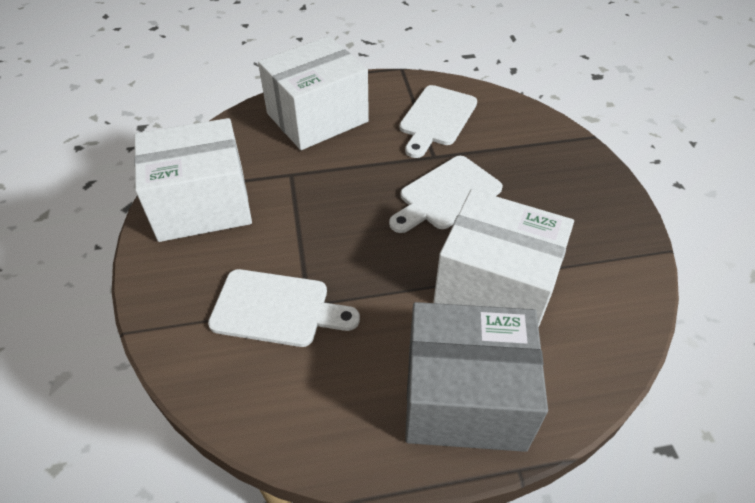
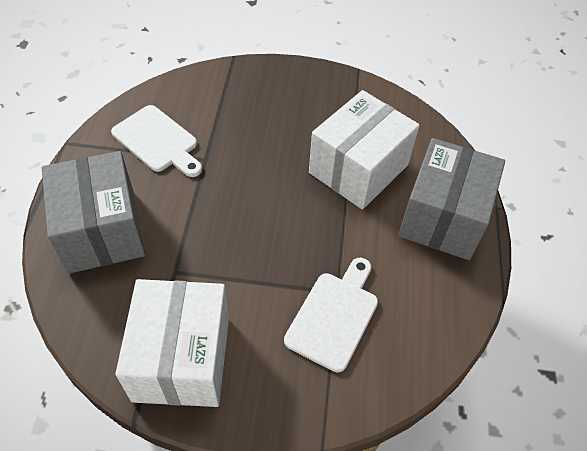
camera: 75 degrees left, 5 degrees up
(317, 117) = (102, 230): white box -> grey box
(446, 195) = (256, 166): white cutting board -> none

